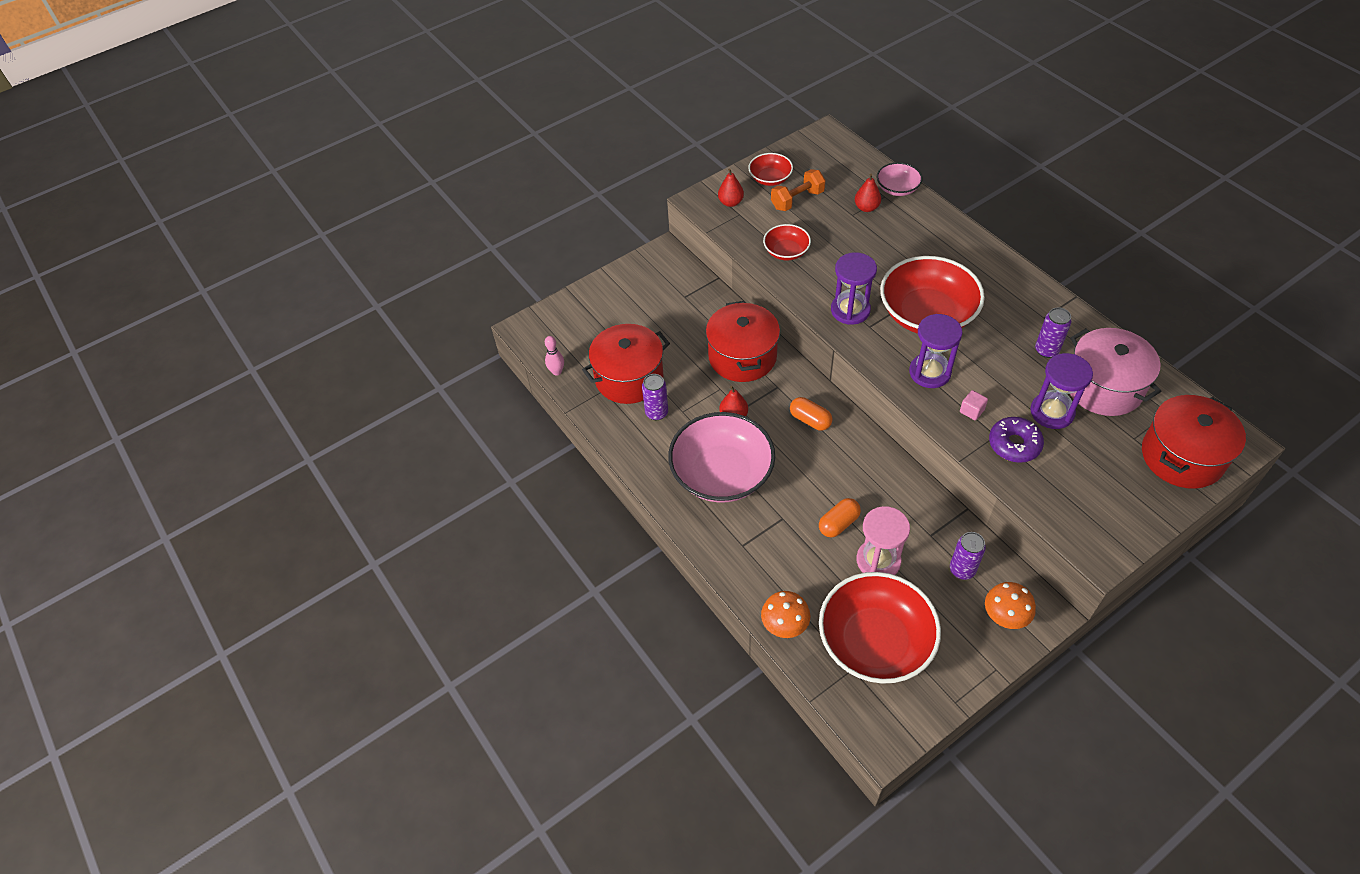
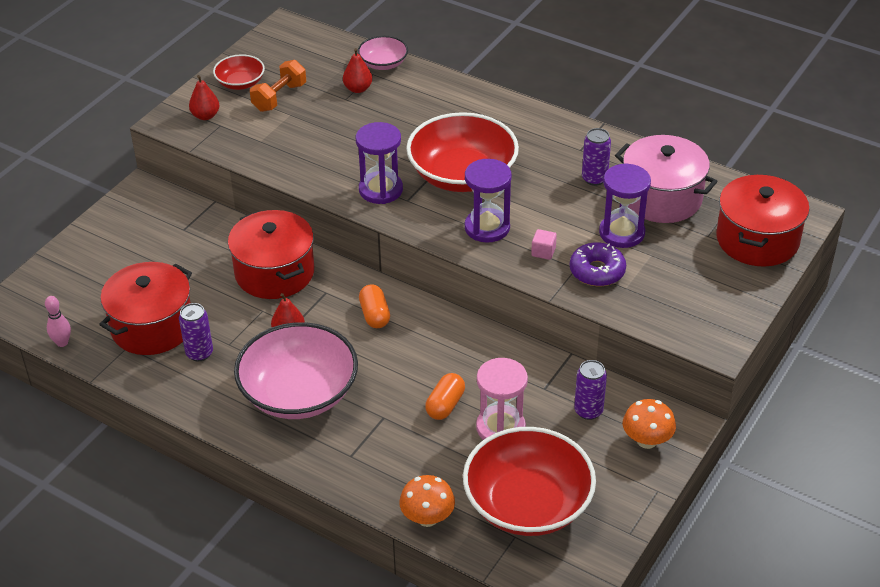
camera: 25 degrees left, 10 degrees down
(786, 251) = (288, 150): red bowl -> none
(810, 420) = (374, 315): orange capsule -> orange capsule turned 60 degrees clockwise

